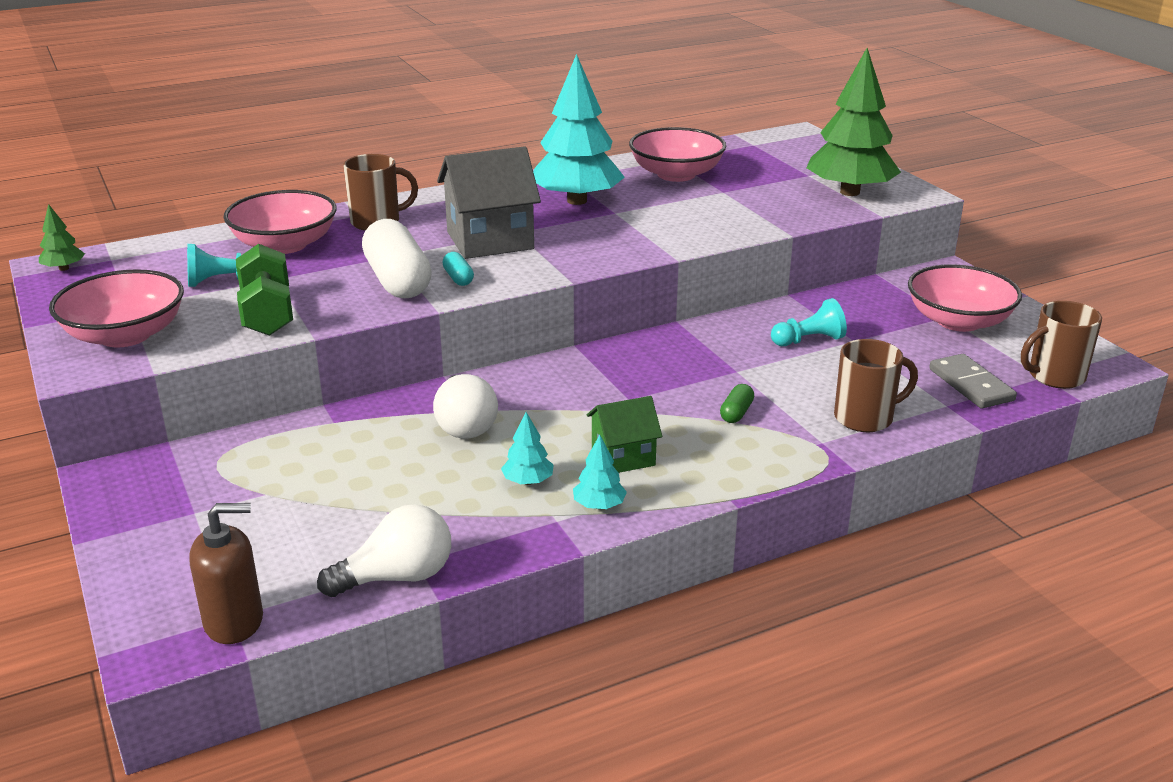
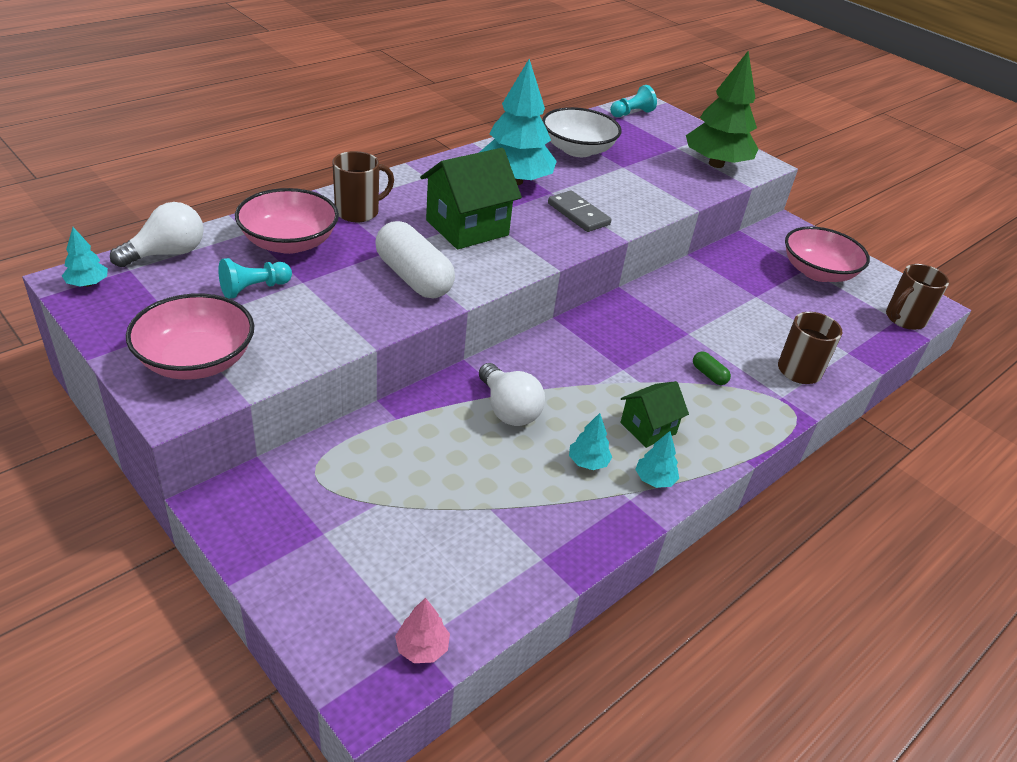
camera: 20 degrees left, 10 degrees up
(64, 268) = (88, 284): green tree -> turquoise tree
(234, 621) = (422, 648): brown soap dispenser -> pink tree
(267, 314) = (318, 324): green dumbbell -> none
(397, 577) = (535, 577): white light bulb -> white light bulb (167, 253)
(458, 278) = (463, 271): turquoise capsule -> none
(490, 240) = (467, 228): grey house -> green house
(676, 174) = (577, 150): pink bowl -> white bowl
(736, 413) = (709, 375): green capsule -> green capsule turned 45 degrees counterclockwise
(809, 340) = (725, 299): turquoise pawn -> turquoise pawn (631, 113)
(970, 385) = (854, 332): grey domino -> grey domino (578, 214)

